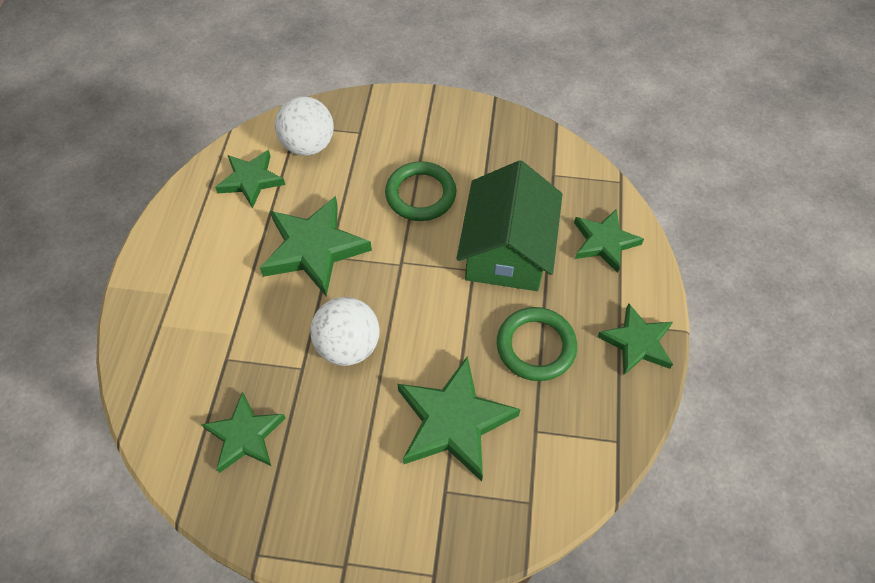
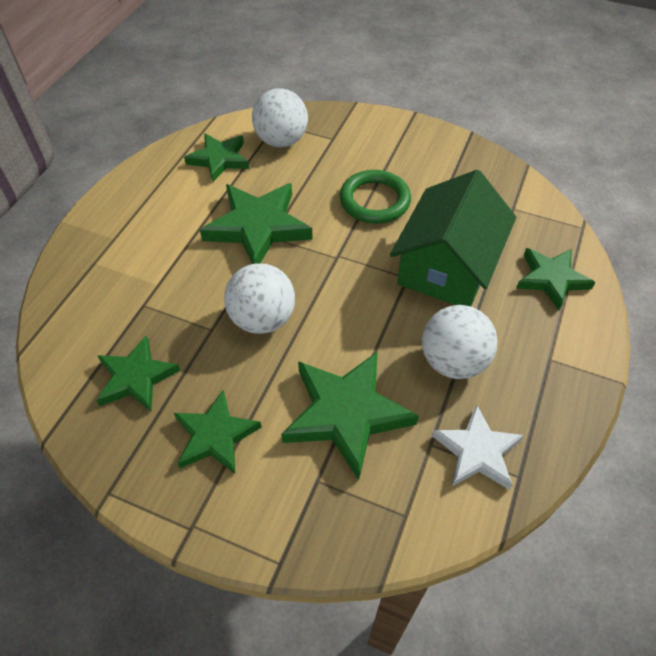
camera: 15 degrees right, 5 degrees down
(536, 346) = (453, 361): green ring -> white ball
(577, 427) = (477, 451): none -> white star
(637, 342) = (564, 382): green star -> green star (215, 436)

